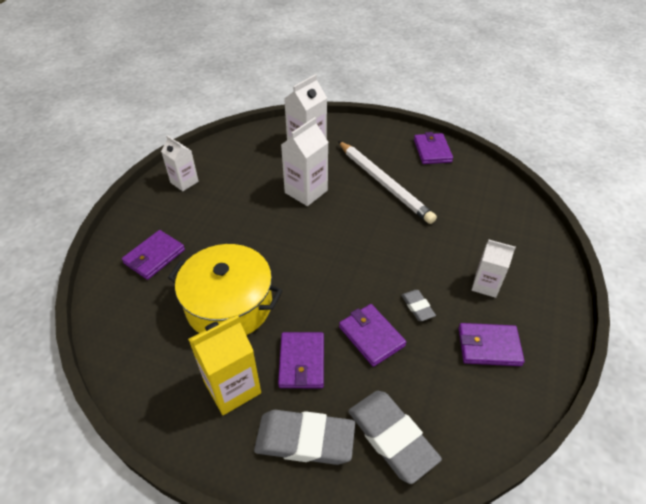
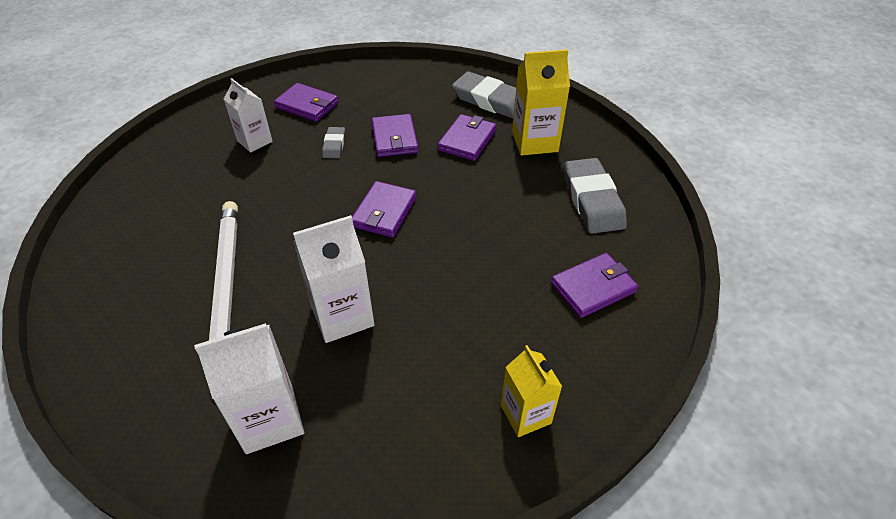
camera: 155 degrees left, 0 degrees up
(184, 182) = (525, 414): white carton -> yellow carton
(229, 305) = (515, 203): yellow pot -> none
(391, 437) = (429, 86): grey eraser -> grey eraser (592, 200)
(432, 151) = (94, 319): purple wallet -> purple wallet (384, 212)

